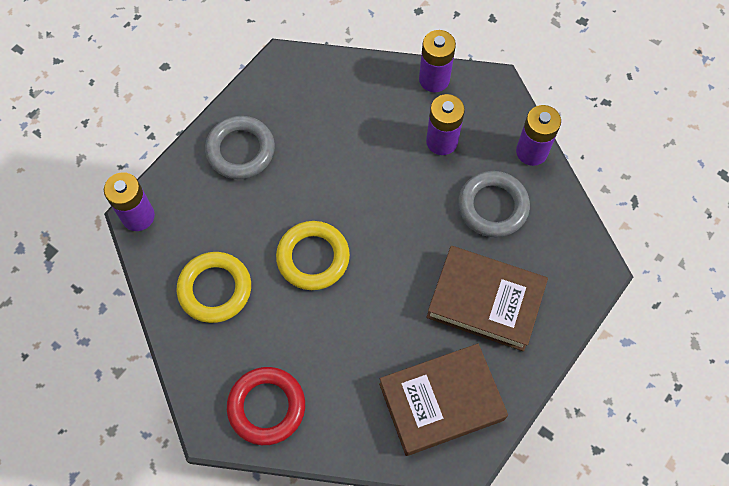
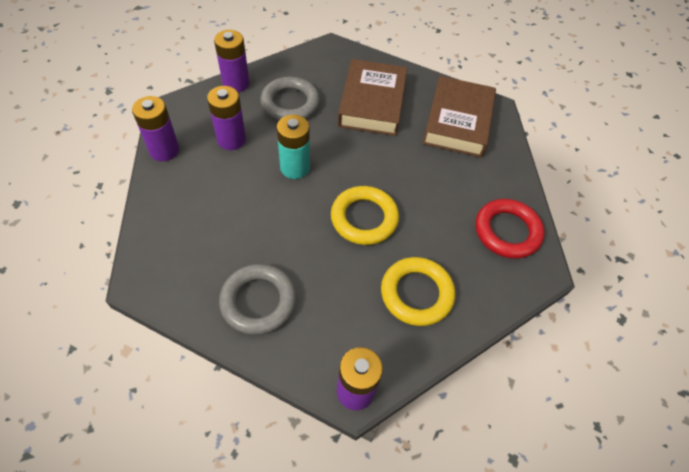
camera: 105 degrees left, 10 degrees down
(392, 199) = (295, 167): none -> turquoise battery
(441, 401) = (457, 122): brown book -> brown book turned 45 degrees clockwise

